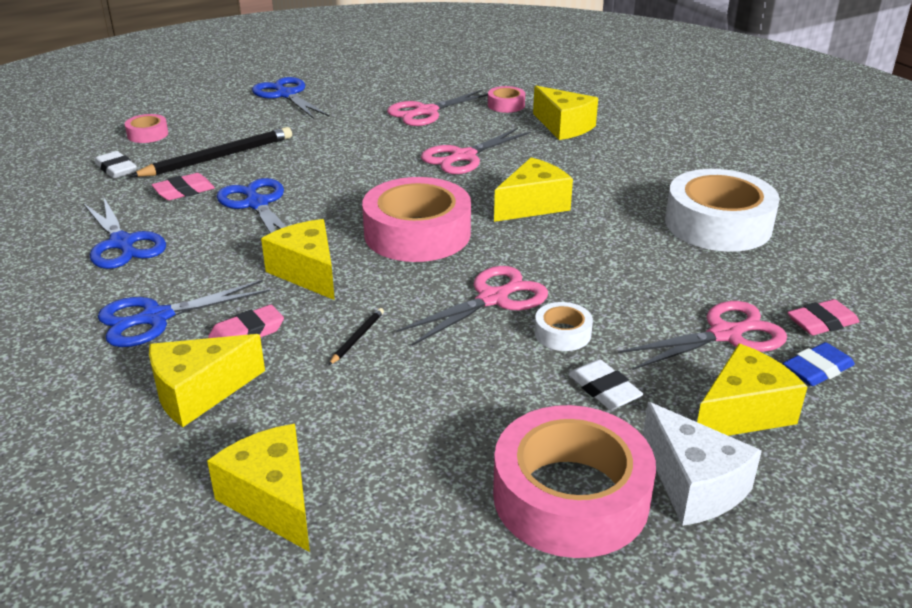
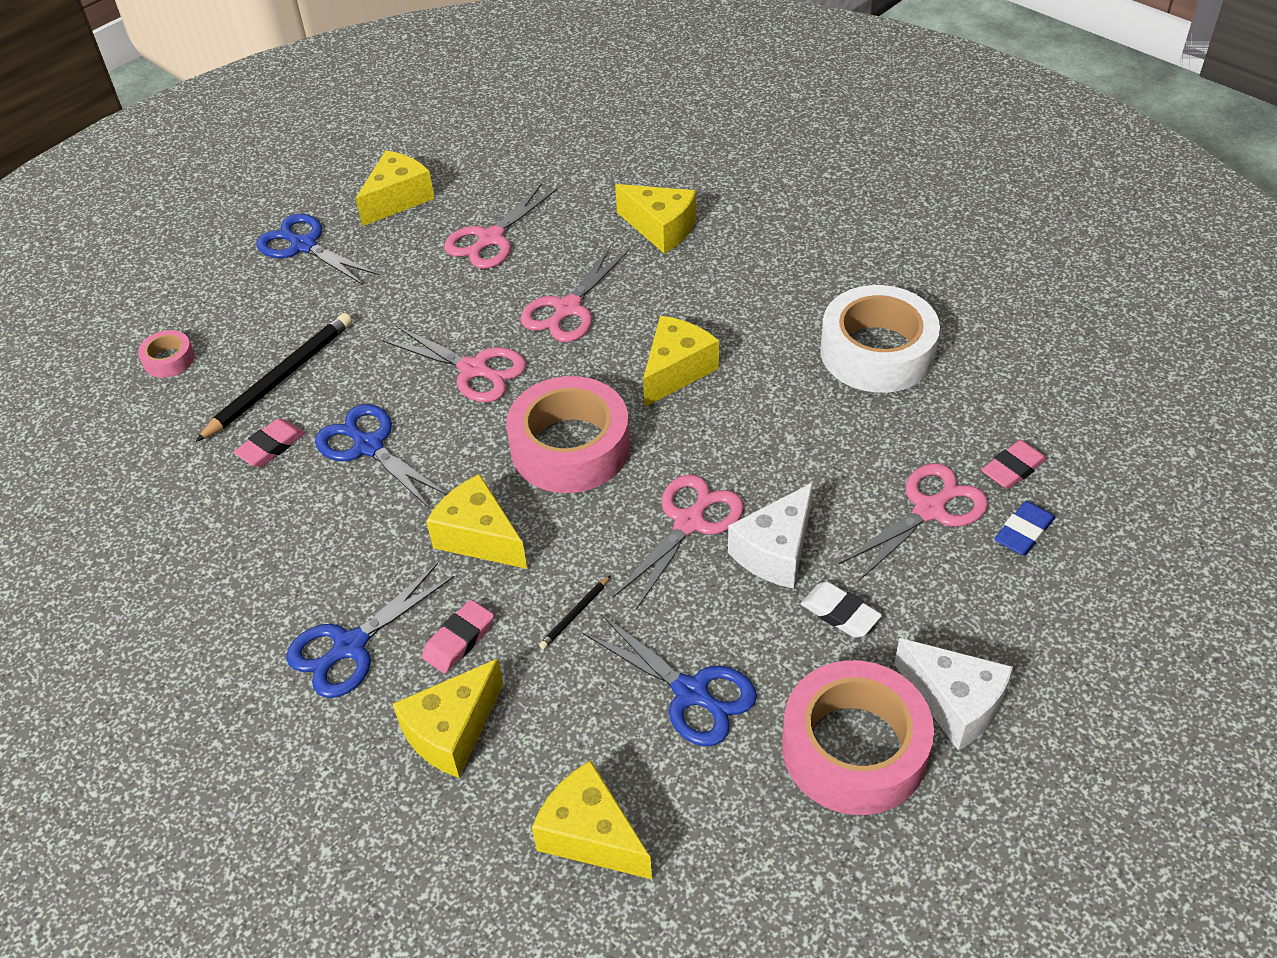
camera: 15 degrees left, 15 degrees up
(116, 169) = (166, 430): white eraser -> none
(122, 243) = (247, 548): blue scissors -> blue scissors (690, 693)
(357, 338) = (575, 614): black pencil -> black pencil turned 150 degrees counterclockwise
(367, 177) = (473, 369): none -> pink scissors
(506, 105) = (580, 204): pink tape -> none
(562, 333) = (775, 551): white tape -> white cheese
(742, 413) = (972, 605): yellow cheese -> yellow cheese (398, 199)

